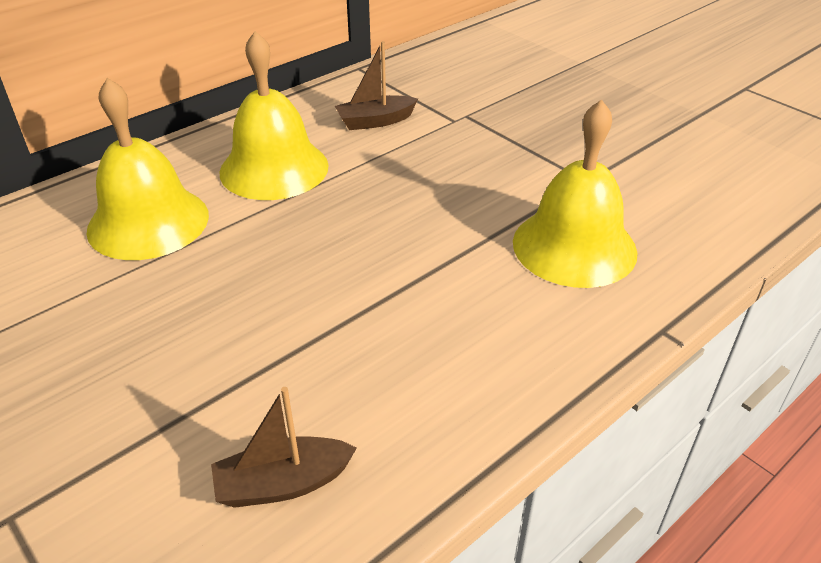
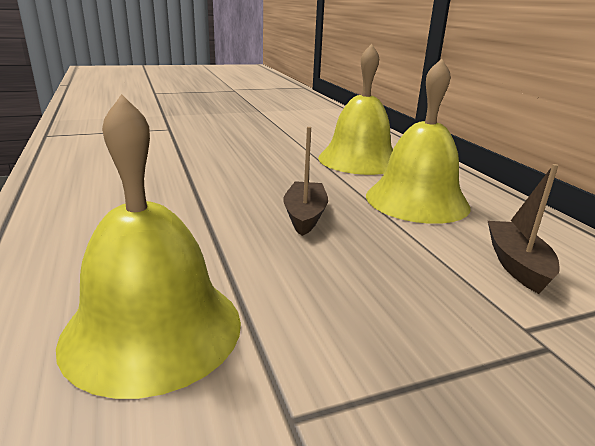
camera: 110 degrees right, 15 degrees down
(283, 483) = (103, 163): brown boat -> brown boat (305, 216)

